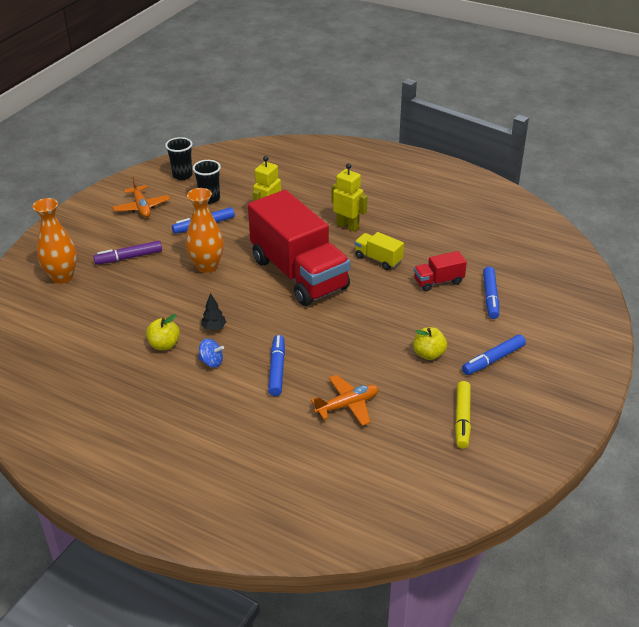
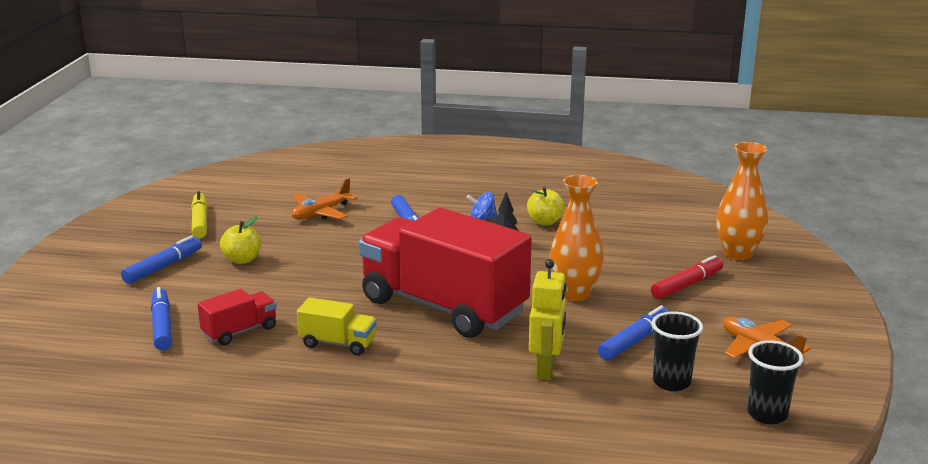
camera: 160 degrees right, 15 degrees down
(129, 257) = (687, 285): purple marker -> red marker
(348, 226) = (408, 382): yellow robot -> none

